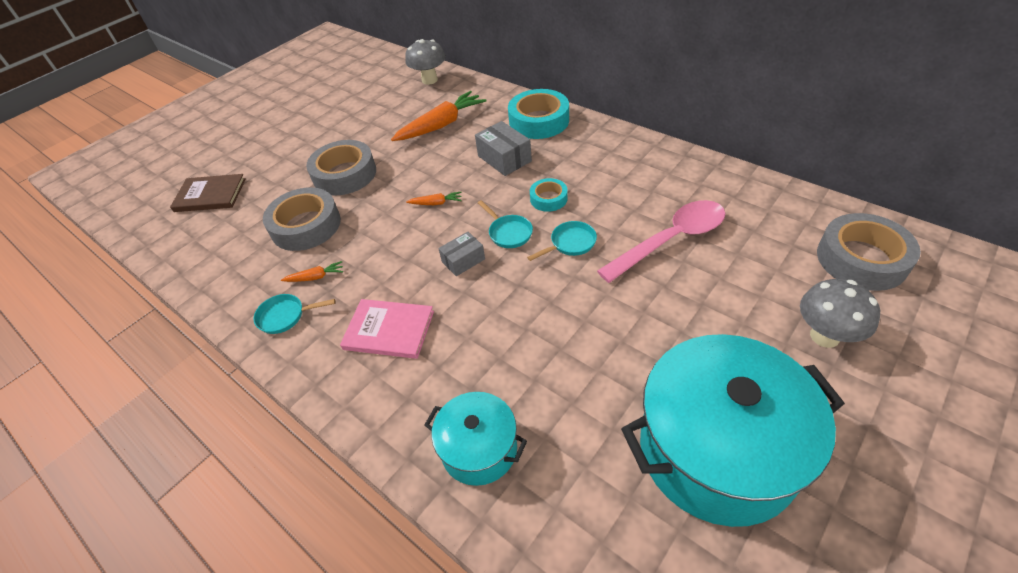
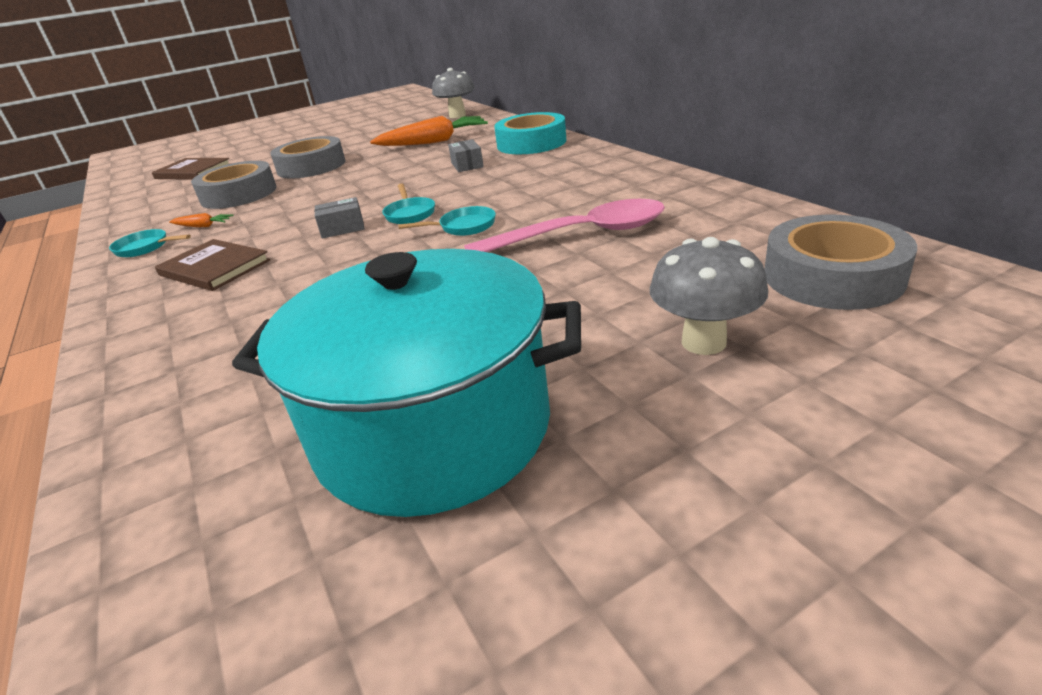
camera: 20 degrees right, 15 degrees down
(389, 330) = (215, 268): pink book -> brown book
(436, 203) = (366, 189): orange carrot -> none
(479, 449) = (176, 370): turquoise pot -> none
(504, 158) = (467, 165): grey box -> grey box, size x0.66
(548, 199) = (479, 194): turquoise tape -> none

